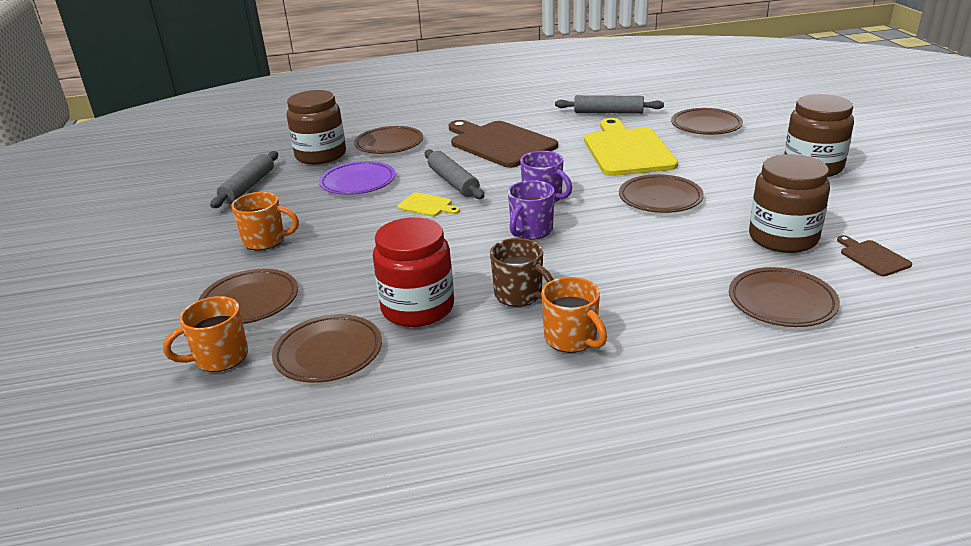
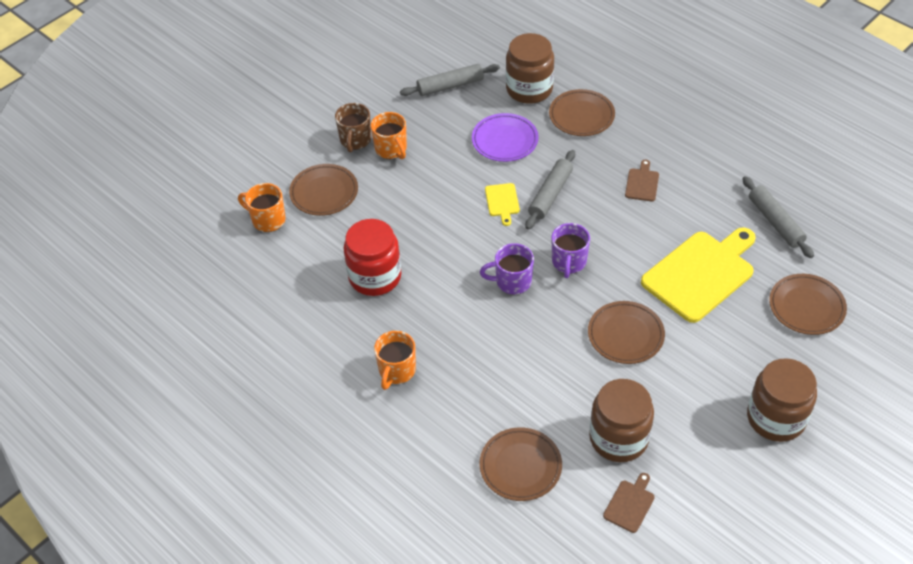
camera: 55 degrees right, 20 degrees up
(328, 353) = (304, 264): brown plate -> none
(500, 143) = (642, 183): brown cutting board -> brown cutting board, size x0.44
(519, 295) = (425, 319): brown mug -> brown mug (355, 140)

